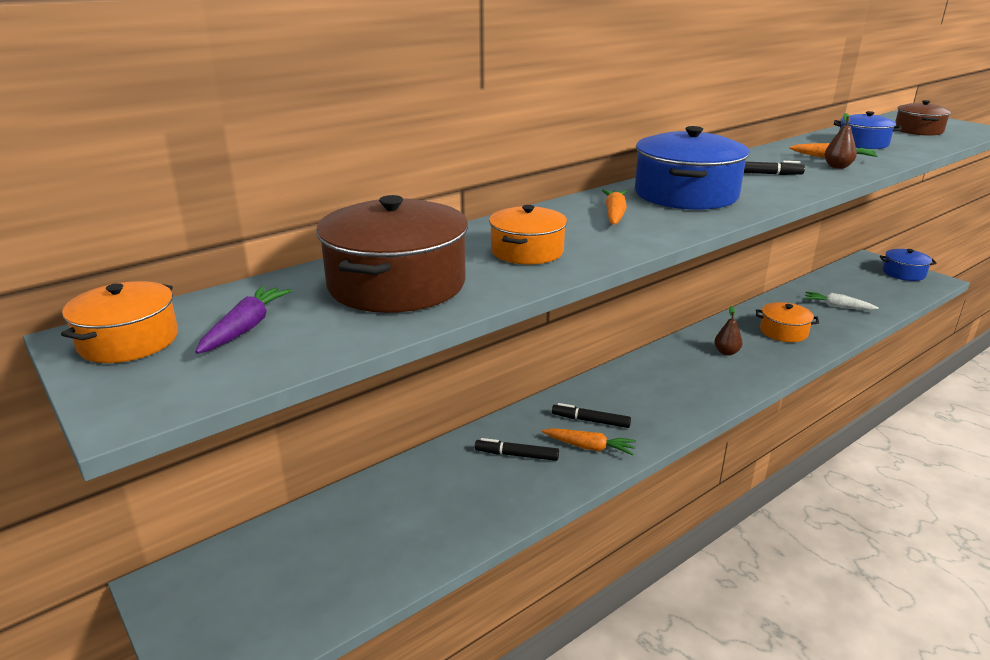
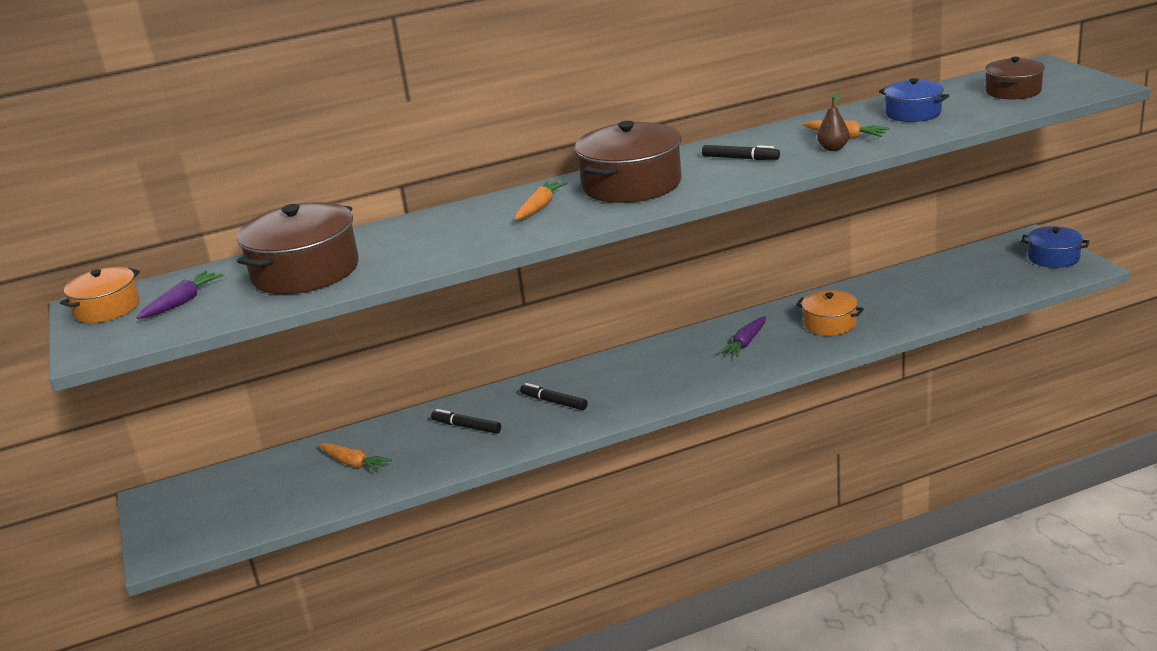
camera: 20 degrees right, 0 degrees up
(527, 251) = (428, 244): orange pot -> none
(589, 447) = (535, 424): orange carrot -> orange carrot (354, 463)
(686, 194) = (632, 184): blue pot -> brown pot
(726, 352) = (745, 343): brown pear -> purple carrot
(837, 307) = (922, 297): white carrot -> none

